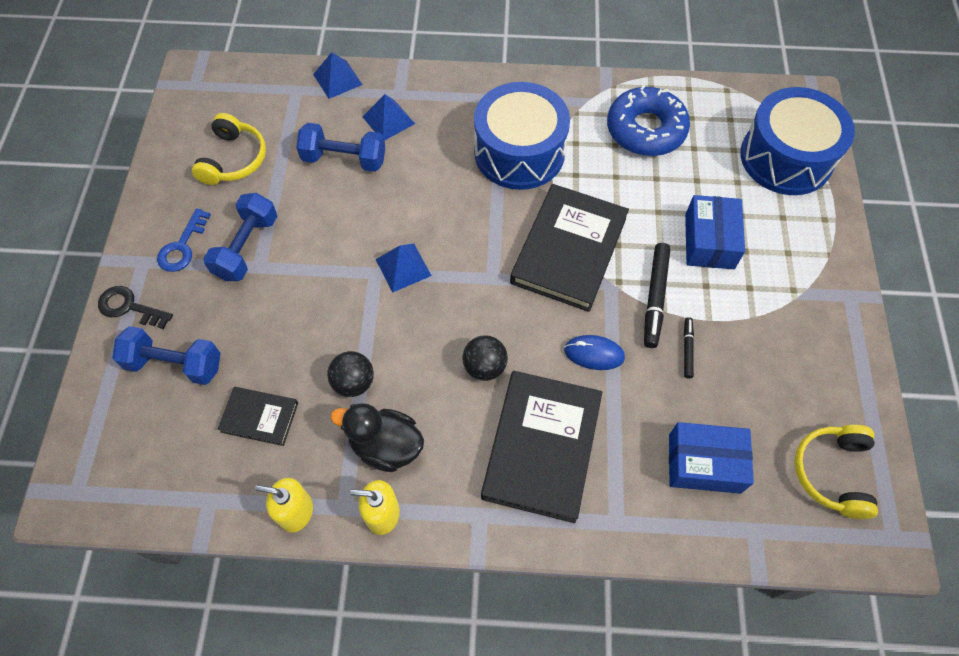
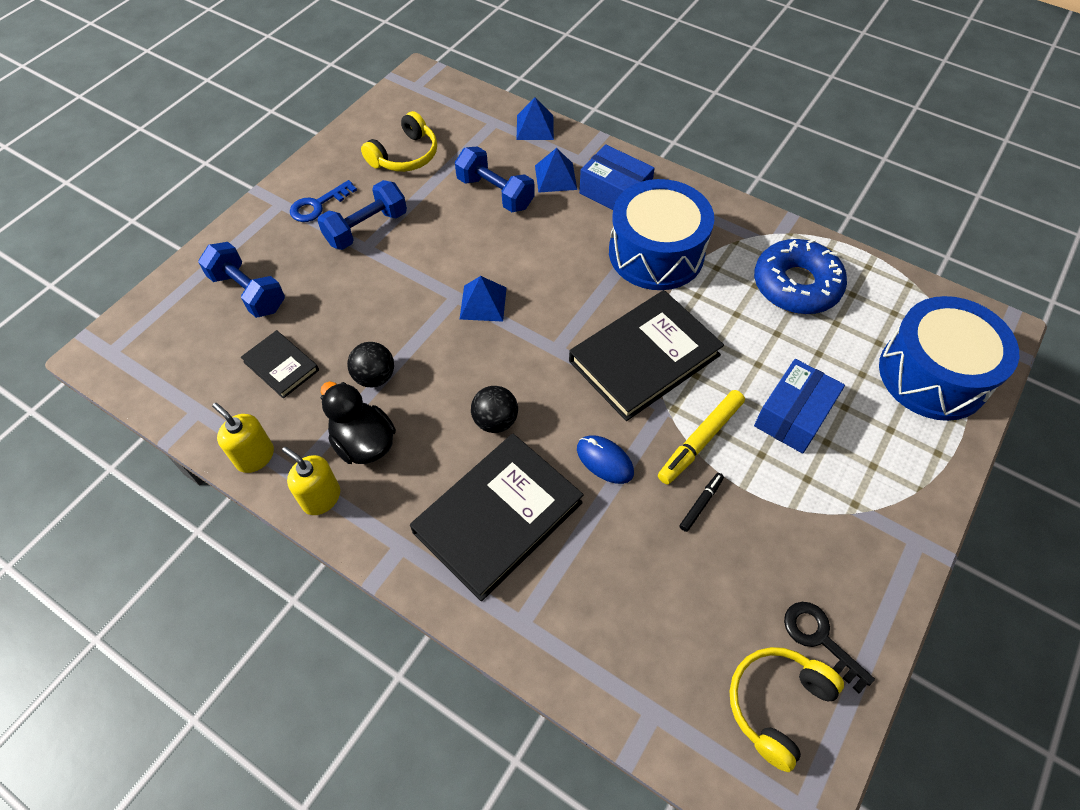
camera: 30 degrees right, 5 degrees down
(129, 307) = (246, 233): black key -> black key (820, 639)
(655, 298) = (700, 440): black marker -> yellow marker
(704, 463) = (645, 618): blue box -> blue box (615, 192)

